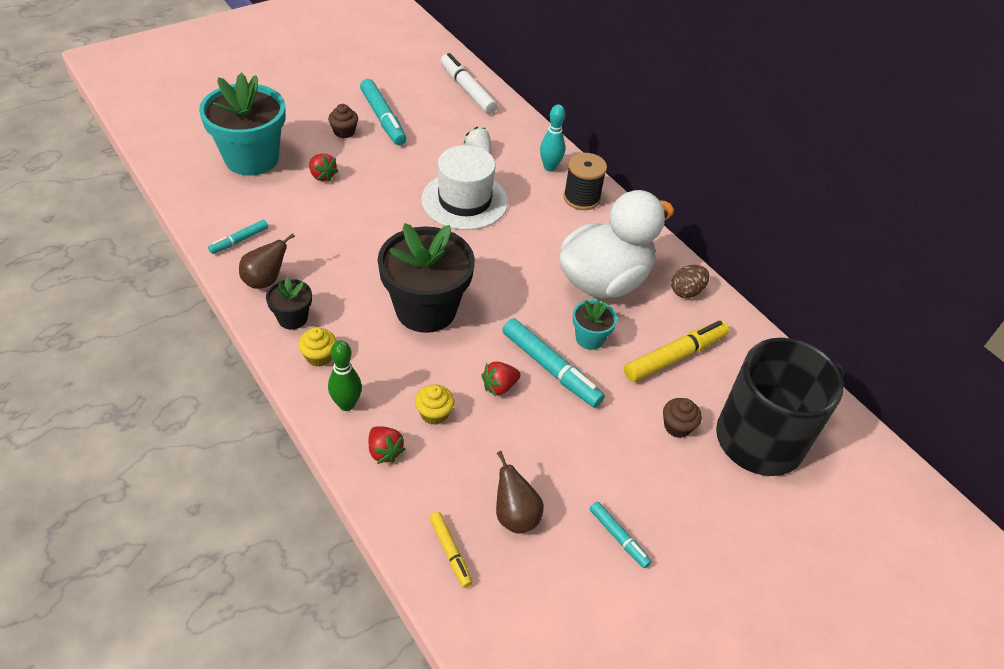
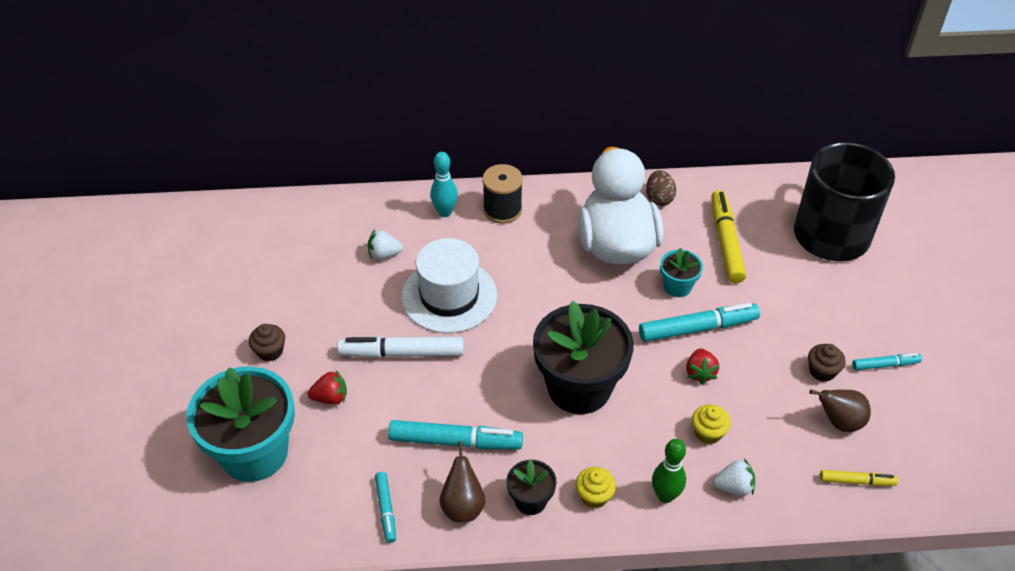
camera: 55 degrees left, 0 degrees up
(383, 118) = (272, 309): turquoise marker -> turquoise marker (455, 441)
(384, 451) = (733, 487): red strawberry -> white strawberry
(467, 90) = (279, 221): white marker -> white marker (402, 353)
(677, 426) = (797, 277): brown cupcake -> brown cupcake (822, 371)

